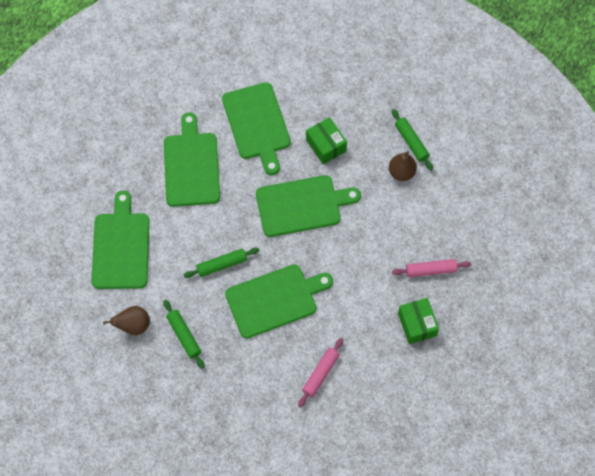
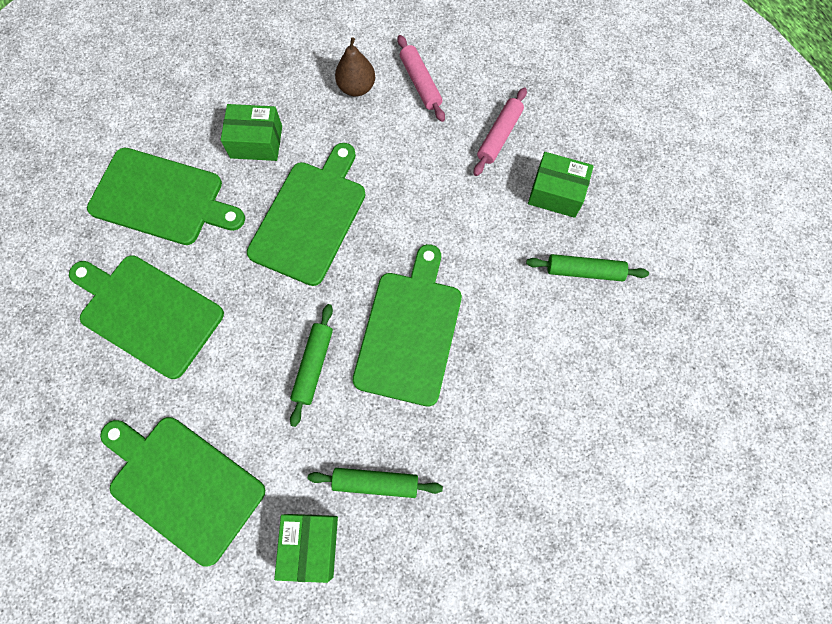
camera: 55 degrees left, 5 degrees up
(133, 326) = (310, 545): brown pear -> green box
(320, 374) = (547, 342): pink rolling pin -> pink rolling pin (420, 83)
(411, 142) = (328, 54): green rolling pin -> green rolling pin (584, 271)

